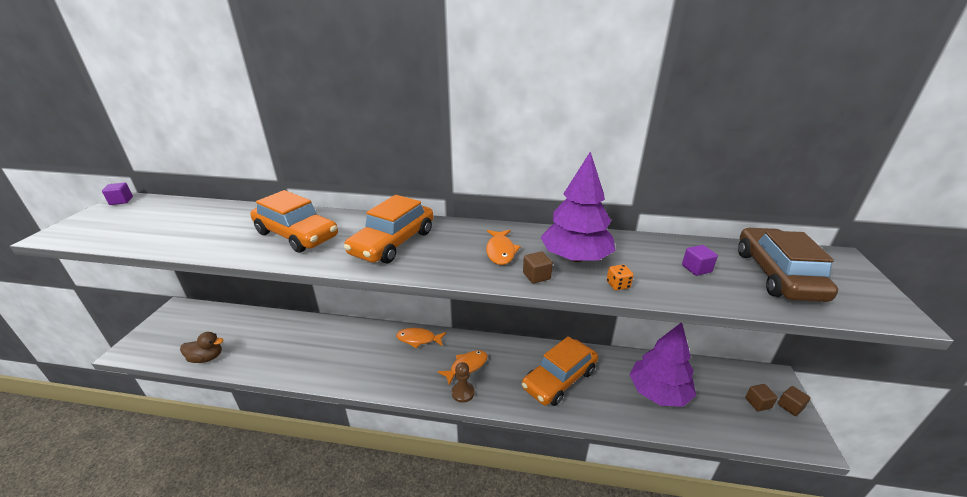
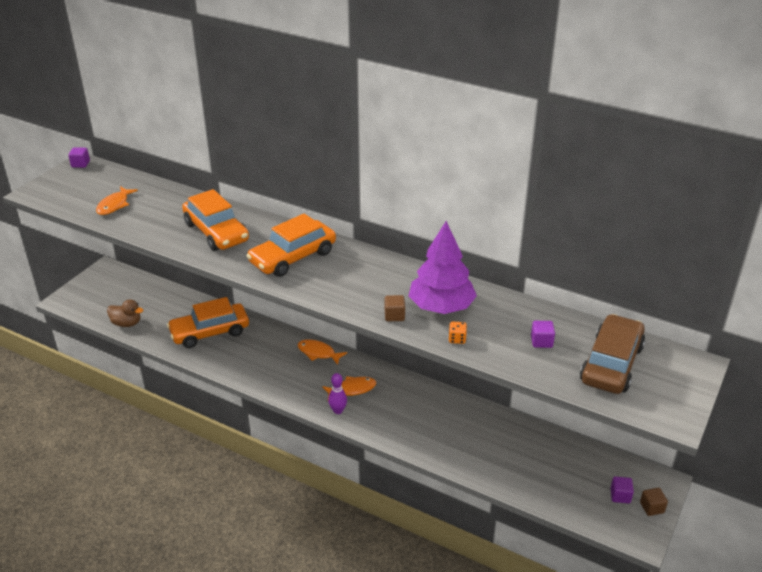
camera: 20 degrees right, 5 degrees up
(463, 393) = (338, 411): brown pawn -> purple bowling pin
(500, 251) = (379, 286): orange fish -> orange fish (114, 205)
(559, 379) = (435, 423): orange car -> orange car (210, 332)
(658, 392) = (525, 460): purple tree -> none
(757, 403) = (620, 496): brown cube -> purple cube

